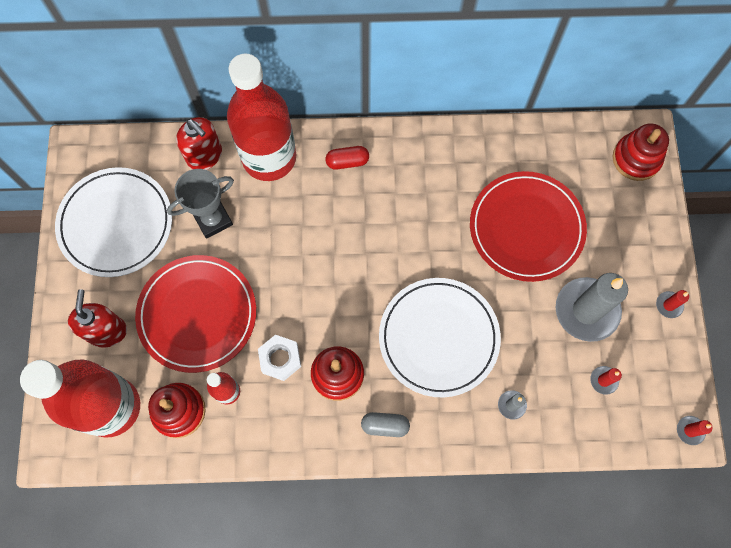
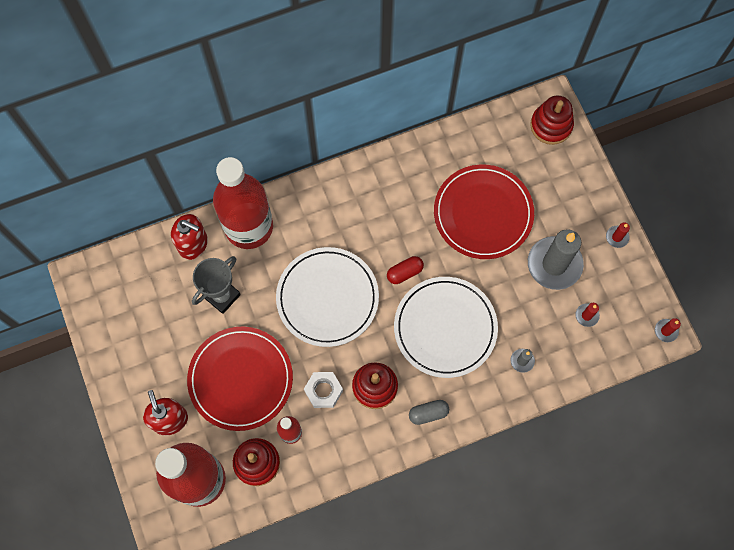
camera: 20 degrees left, 0 degrees up
(116, 224) = (140, 328): white plate -> white plate (327, 298)
(347, 161) = (316, 208): red capsule -> red capsule (404, 272)

